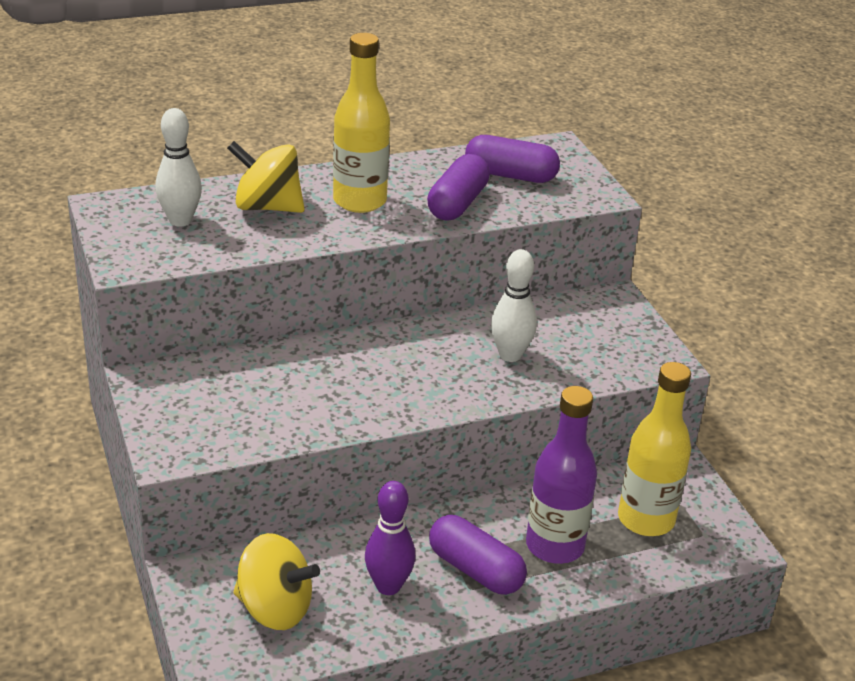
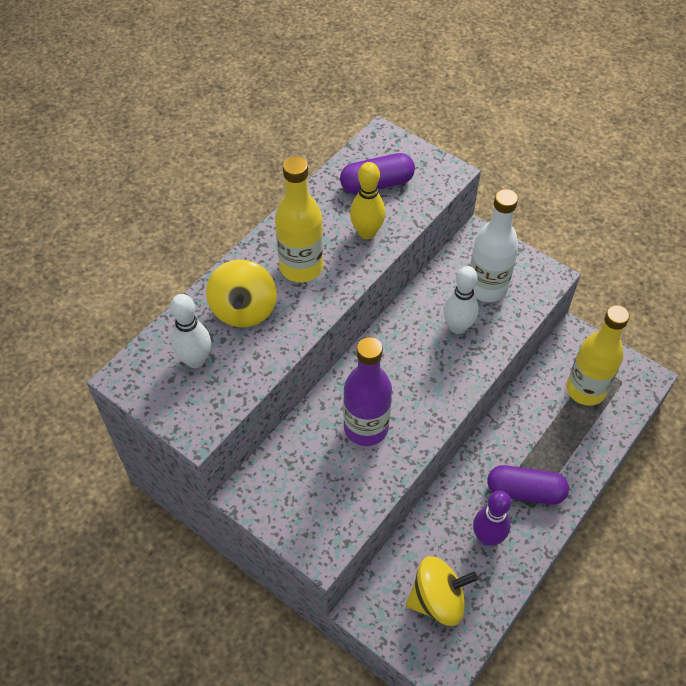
camera: 30 degrees left, 20 degrees up
(267, 207) = (244, 310): yellow spinning top -> yellow spinning top turned 75 degrees counterclockwise
(457, 204) = (367, 232): purple capsule -> yellow bowling pin
(555, 546) = (553, 443): purple bottle -> purple bottle (366, 428)
(580, 339) = (487, 288): none -> white bottle

